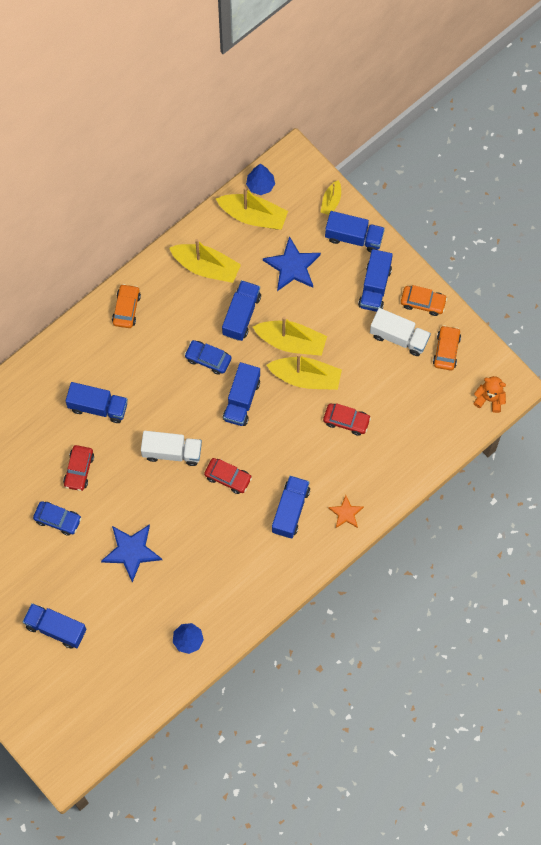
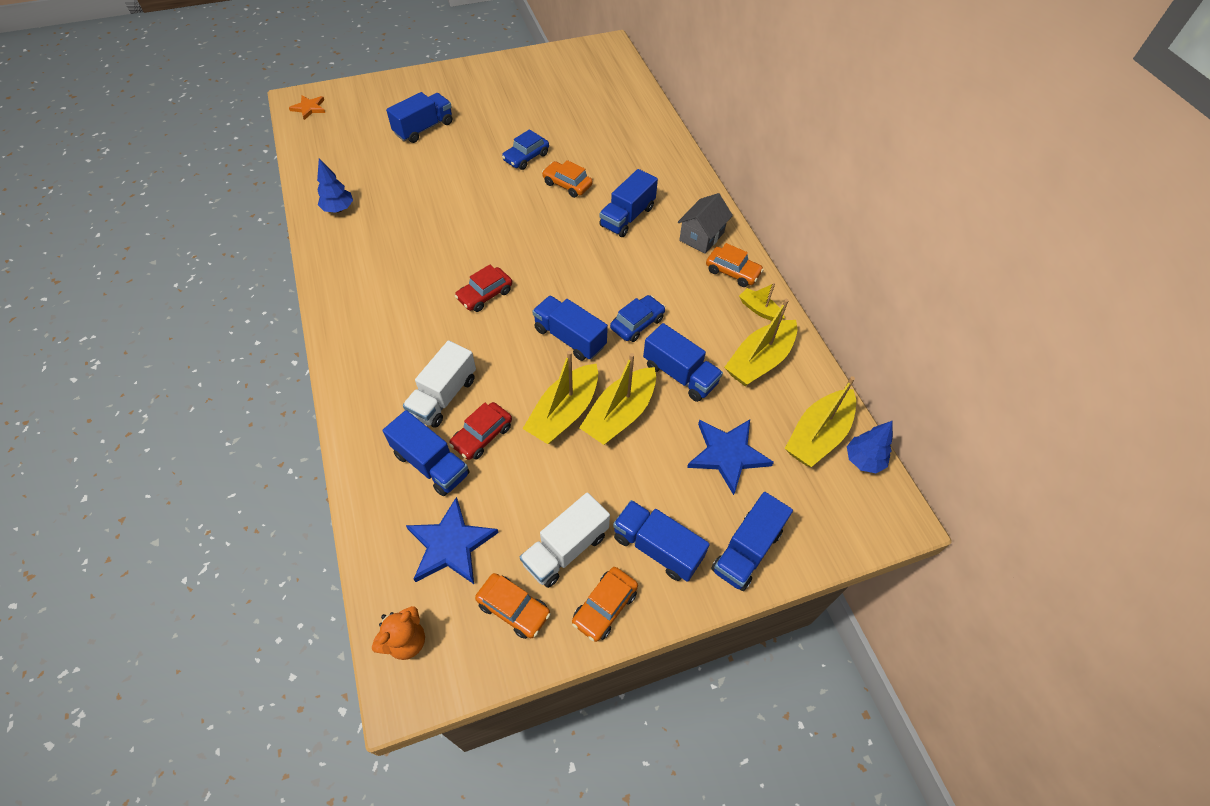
camera: 110 degrees right, 15 degrees down
(79, 470) = (567, 184): red car -> orange car
(96, 342) = (701, 236): none -> grey house
(131, 551) = (458, 196): blue star -> blue star (450, 545)
(172, 452) = (543, 258): white truck -> white truck (443, 396)
(290, 510) = (409, 337): blue truck -> blue truck (431, 464)
(331, 201) = (815, 542): yellow boat -> yellow boat (759, 310)
(346, 513) = (367, 390): orange star -> orange star (309, 108)

